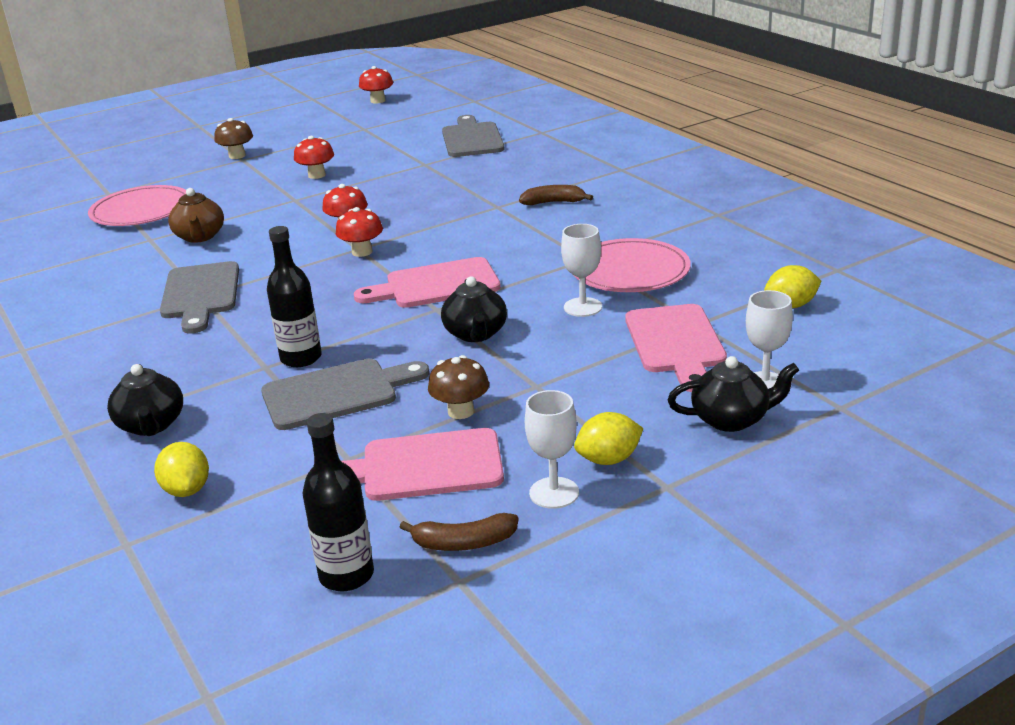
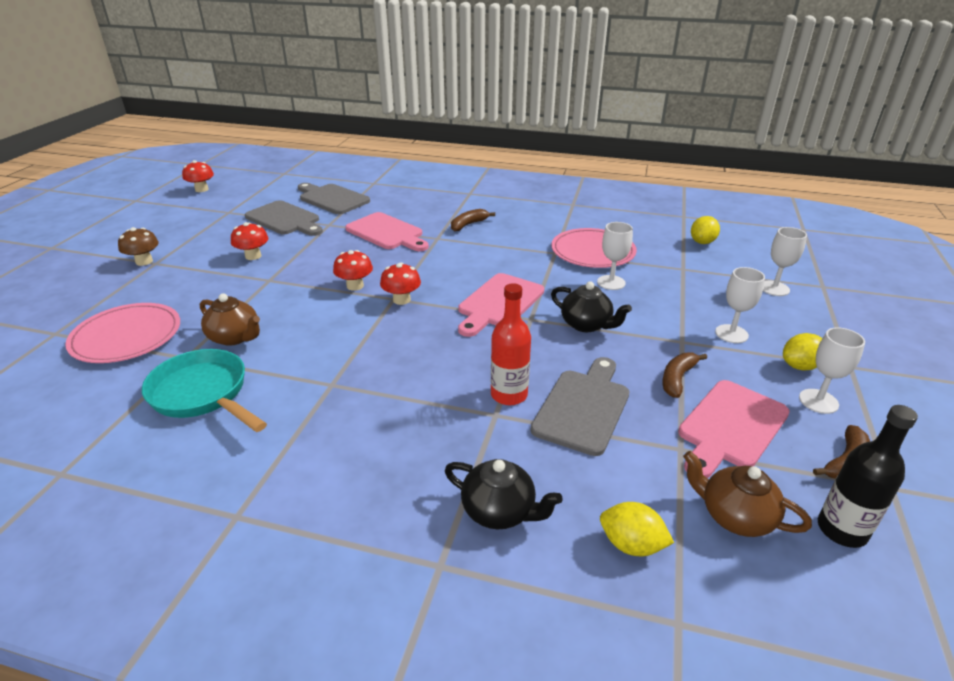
camera: 45 degrees left, 5 degrees up
(120, 269) = (203, 394): none -> turquoise pan
(200, 294) = (328, 383): grey cutting board -> grey cutting board (285, 219)
(289, 519) = (735, 516): none -> brown teapot
(301, 358) = (509, 395): black bottle -> red bottle
(461, 411) = (677, 379): brown mushroom -> brown banana
(603, 402) = (731, 334): none -> white goblet
(608, 459) = (800, 366): yellow lemon -> yellow lemon turned 45 degrees clockwise
(675, 343) = (695, 284): pink cutting board -> pink cutting board (387, 233)
(731, 419) = (800, 314): black teapot -> none

